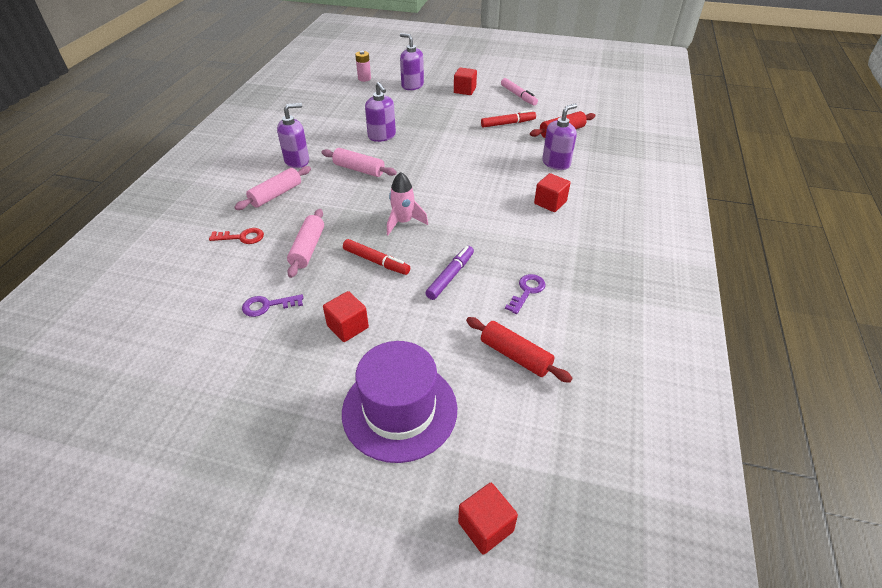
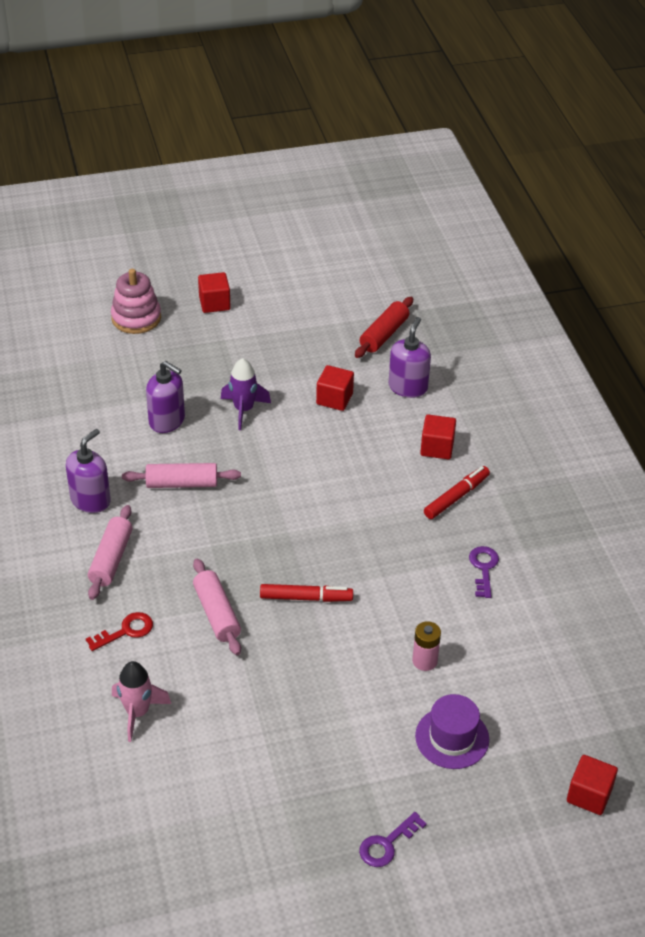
camera: 30 degrees left, 0 degrees up
(267, 305) = (235, 696): purple key -> purple key (387, 844)
(348, 327) = (338, 682): red cube -> red cube (334, 399)
(364, 78) = (56, 327): pink battery -> pink battery (424, 661)
(399, 410) = (452, 738): purple hat -> purple hat, size x0.62
(403, 222) = (296, 537): pink rocket -> pink rocket (137, 713)
(412, 85) = (136, 318): purple soap dispenser -> pink stacking toy
(434, 144) = (243, 410): none -> purple rocket
(450, 276) = (396, 583): purple marker -> none
(508, 123) = (311, 344): red marker -> red marker (456, 497)
(515, 356) = (517, 641): red rolling pin -> none
(518, 96) = (291, 290): pink marker -> none

